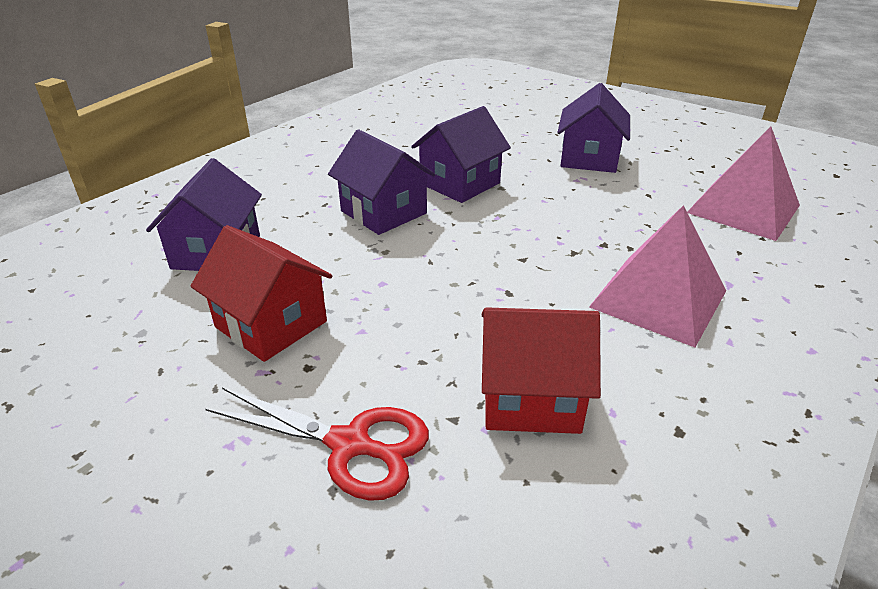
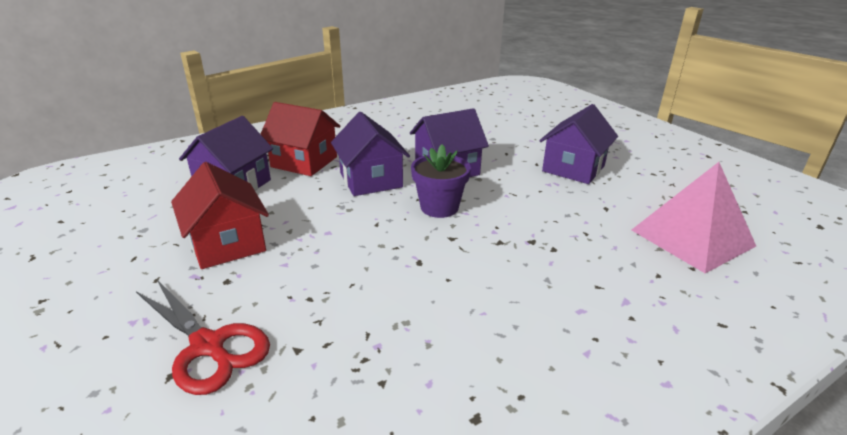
camera: 20 degrees right, 5 degrees down
(484, 228) = (439, 207): none -> purple flower pot
(530, 397) = (369, 350): red house -> red house (304, 162)
(658, 299) = (546, 298): pink pyramid -> none

